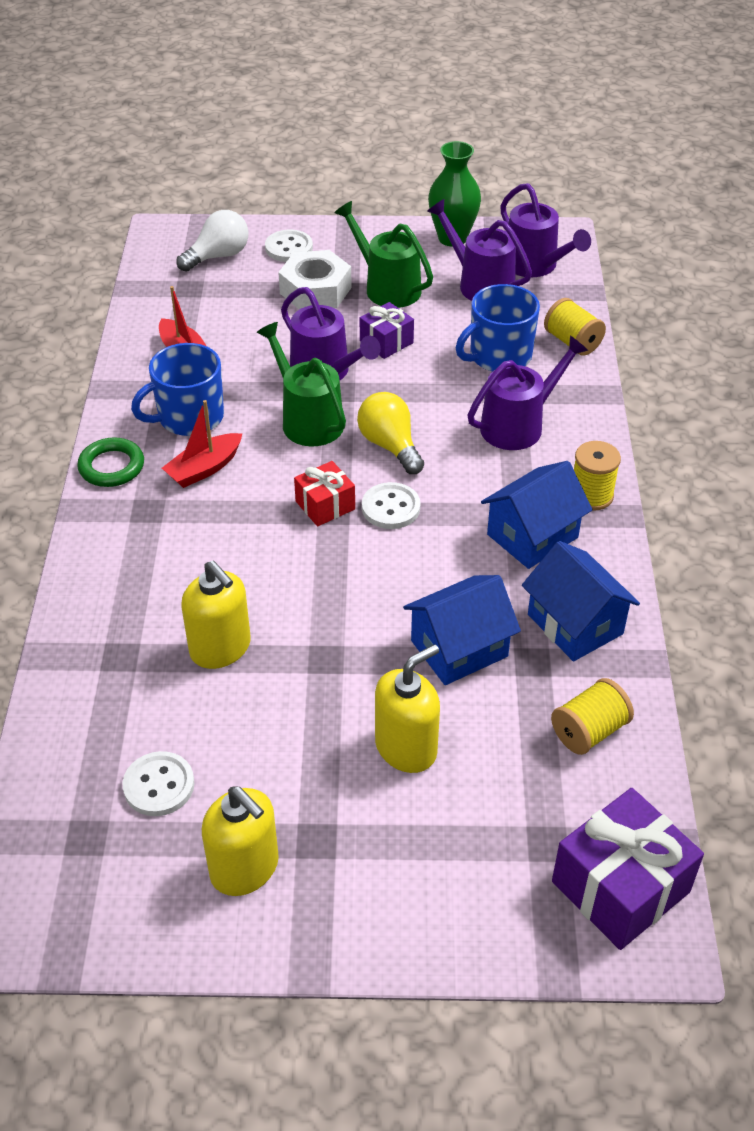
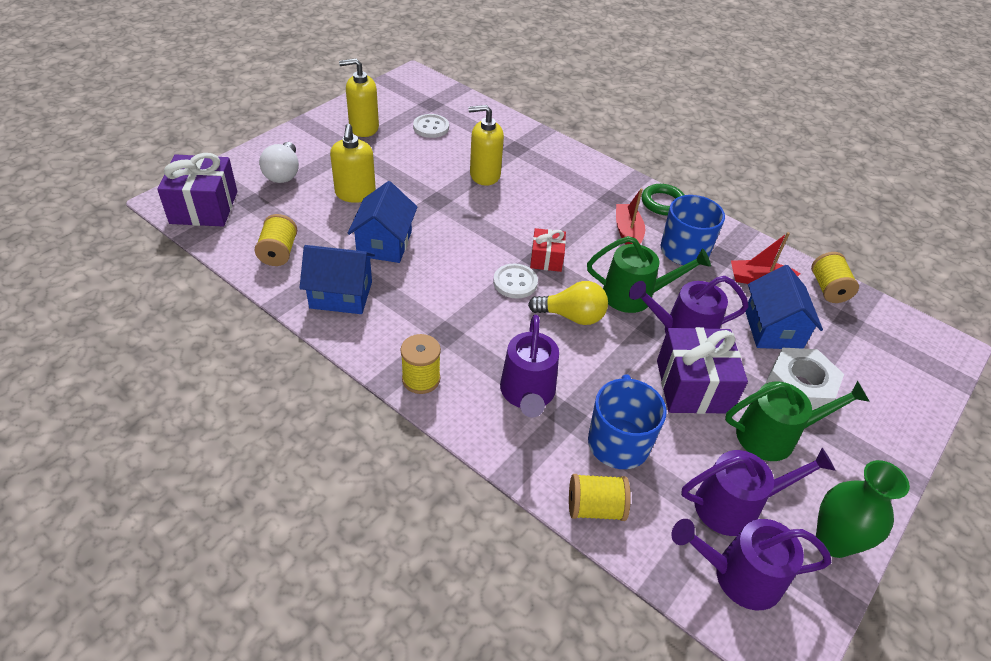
camera: 125 degrees right, 0 degrees up
(149, 311) = (828, 289): none -> yellow spool
(218, 256) = (890, 360): white light bulb -> white light bulb (283, 173)
(289, 248) = (880, 409): white button -> none
(386, 342) = (693, 386): purple gift -> purple gift, size x1.77
(532, 536) = (422, 325): blue house -> blue house (773, 329)

